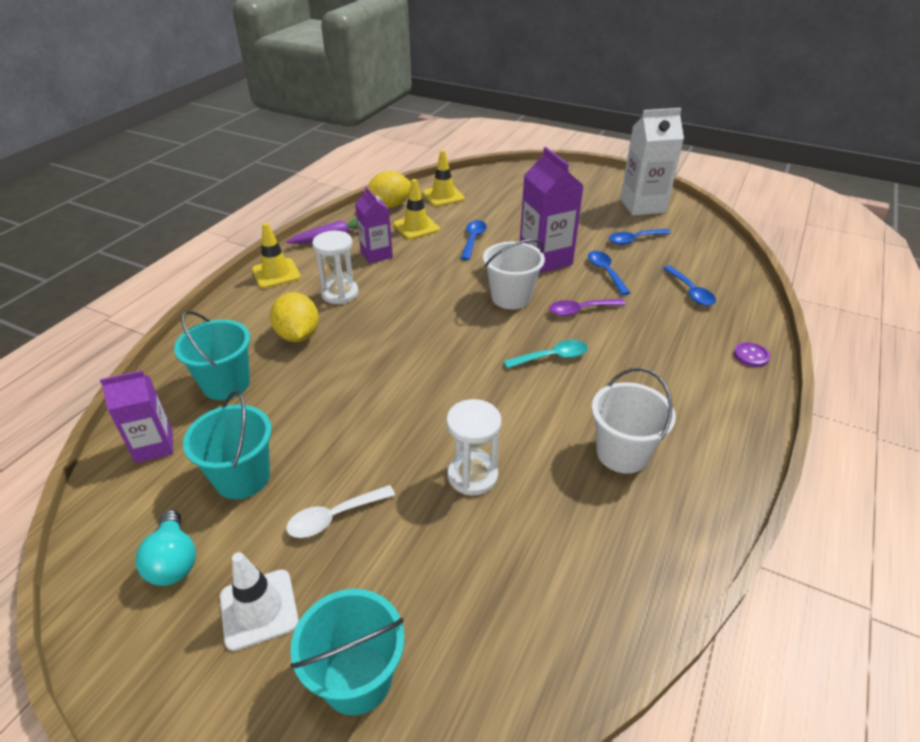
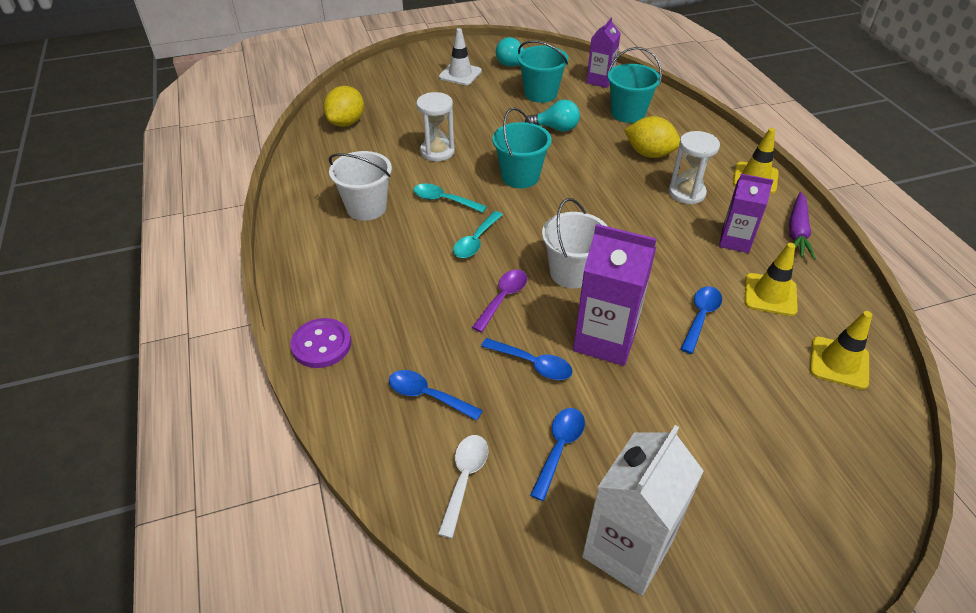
camera: 135 degrees right, 5 degrees up
(316, 416) = (556, 128): none -> turquoise light bulb
(334, 517) = (477, 105): white spoon -> white spoon (464, 479)
(357, 679) = (398, 81): turquoise bucket -> turquoise bucket (520, 176)
(390, 205) = (846, 305): yellow lemon -> yellow lemon (346, 122)
(473, 239) = (700, 317): blue spoon -> blue spoon turned 120 degrees counterclockwise
(535, 410) = (444, 200): none -> turquoise spoon
(751, 356) = (321, 344): purple button -> purple button, size x1.61

